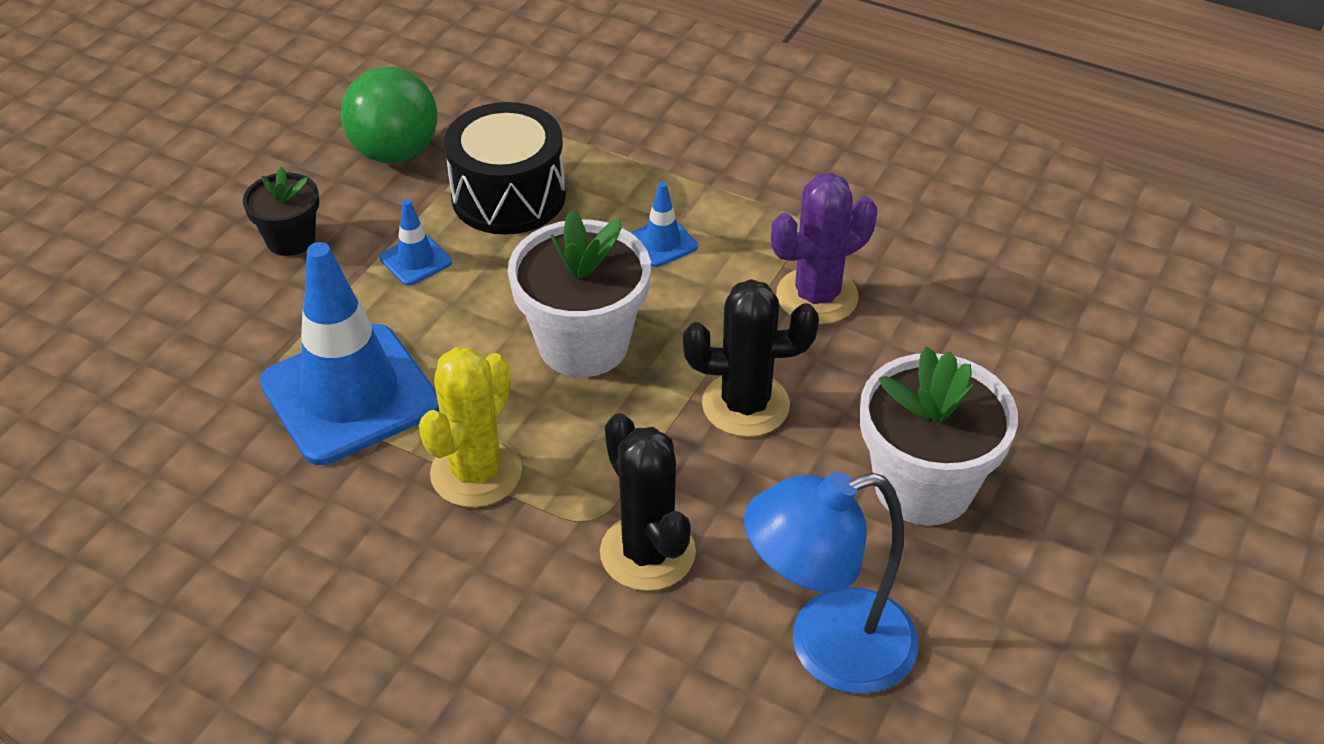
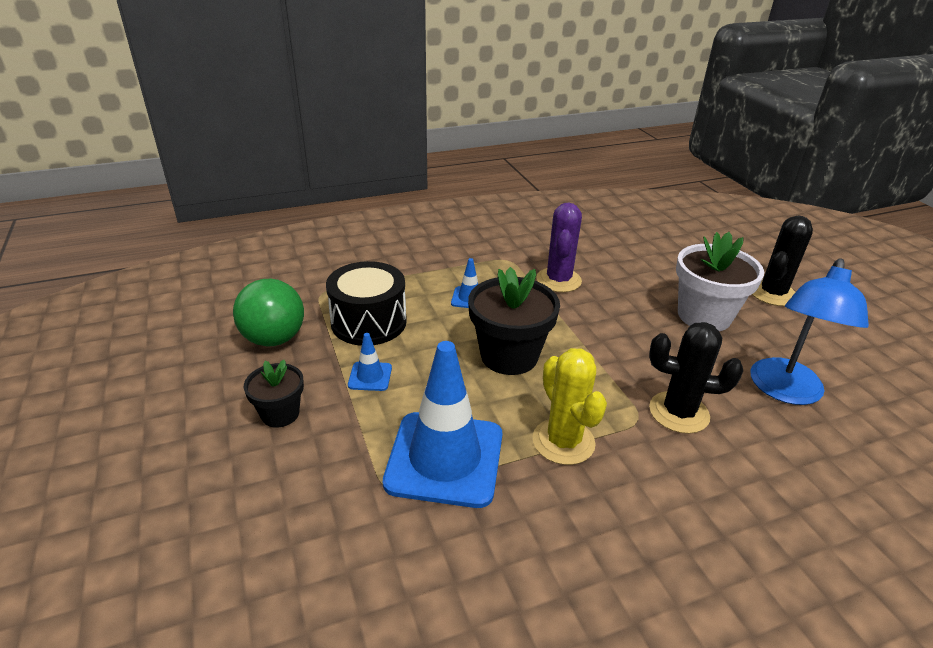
camera: 50 degrees left, 10 degrees down
(583, 344) = (509, 356): white flower pot -> black flower pot
(745, 405) = (606, 333): black cactus -> black cactus (772, 293)

